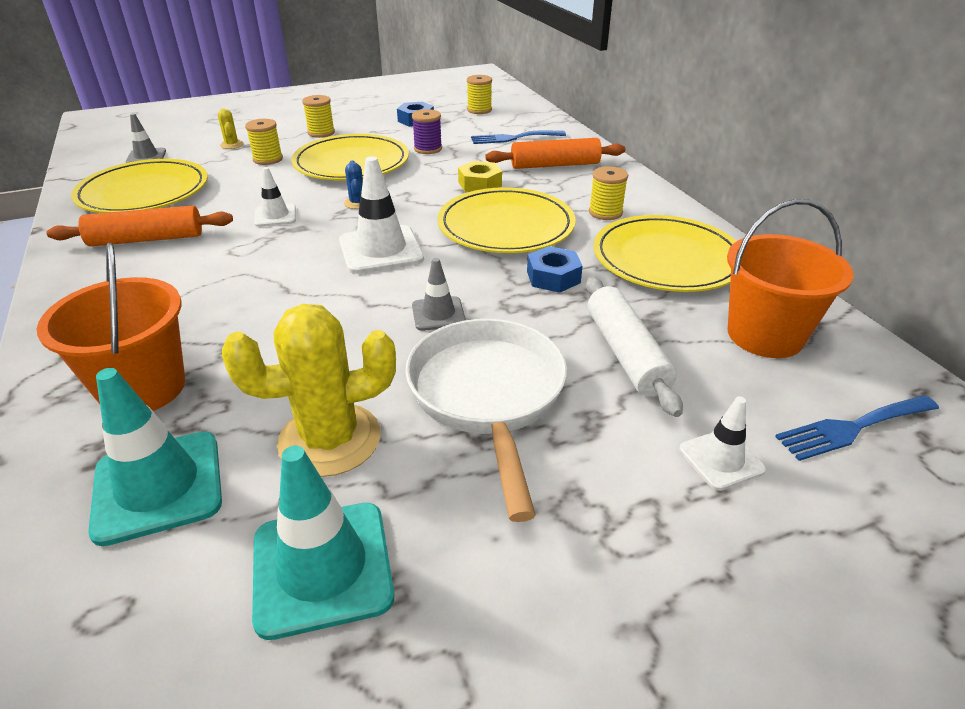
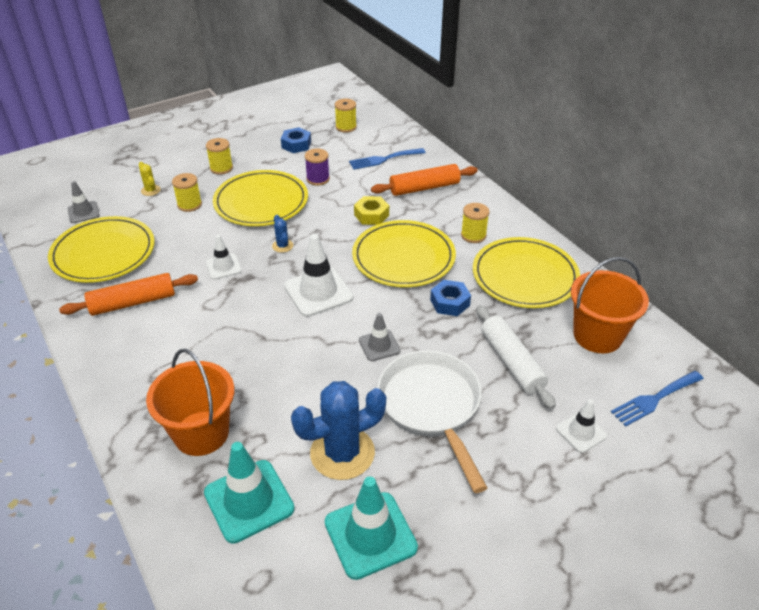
camera: 10 degrees left, 5 degrees up
(330, 439) = (342, 453): yellow cactus -> blue cactus

